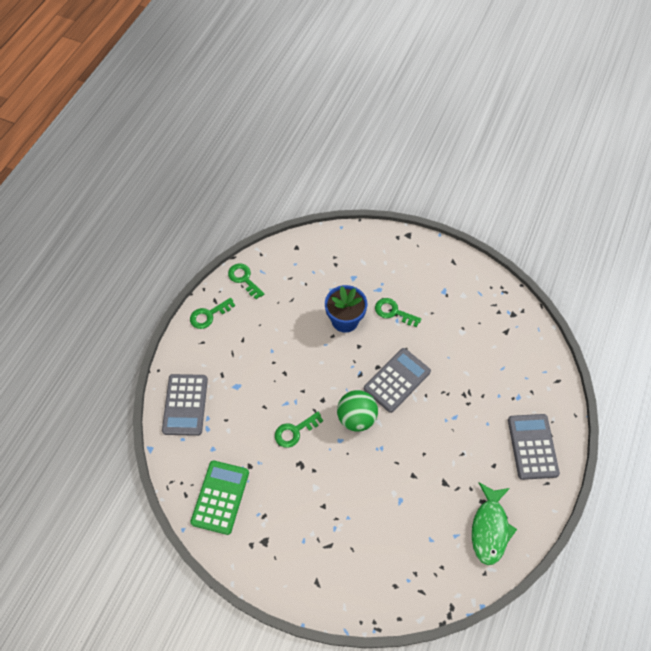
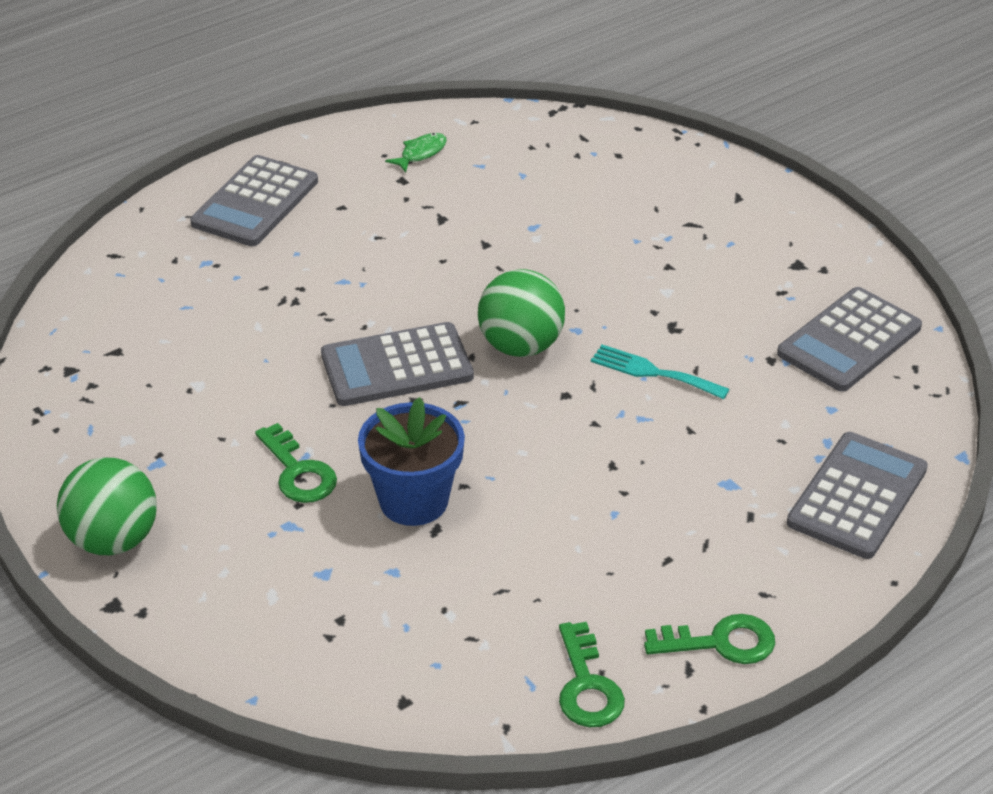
camera: 150 degrees left, 20 degrees down
(220, 497) = (849, 341): green calculator -> grey calculator
(295, 431) = (653, 372): green key -> turquoise fork
(429, 256) = (113, 540): none -> green ball
(490, 528) = (421, 153): green fish -> green fish, size x0.49

